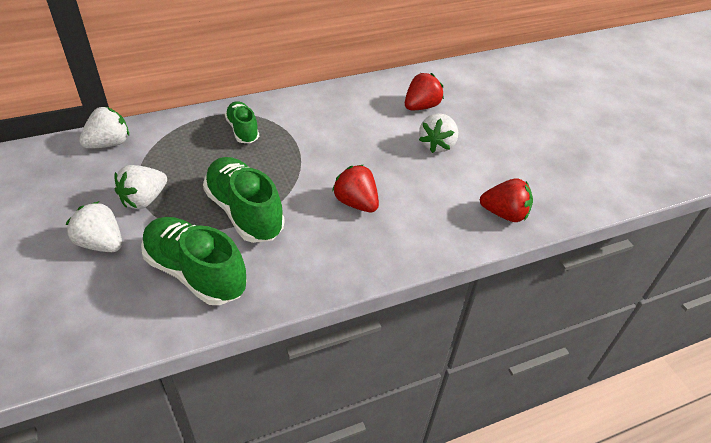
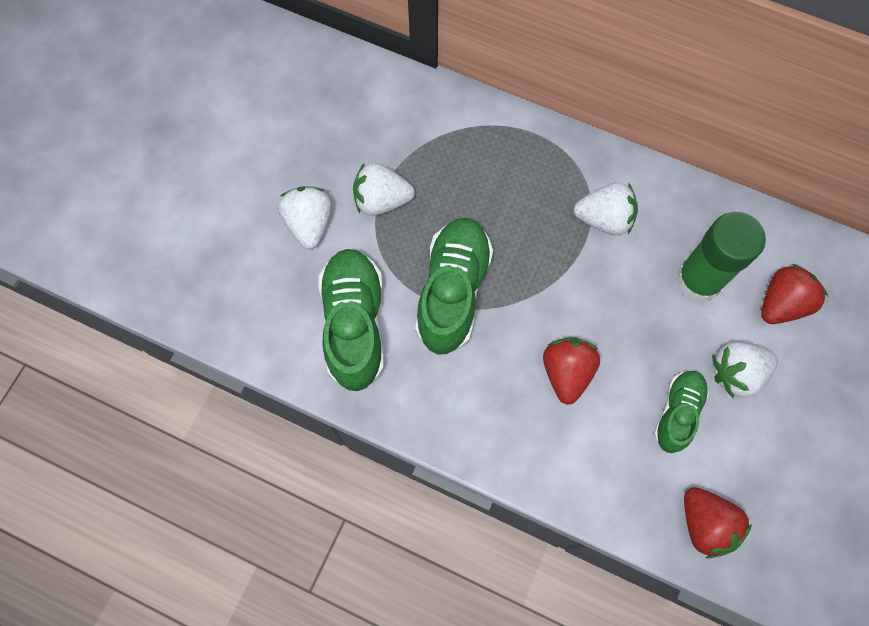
camera: 50 degrees right, 25 degrees up
(109, 143) = (408, 99): white strawberry -> white strawberry (604, 219)
(243, 130) = (547, 181): green shoe -> green shoe (677, 413)
(373, 121) = (699, 280): none -> green glue stick
(421, 106) = (781, 303): red strawberry -> red strawberry turned 45 degrees counterclockwise

